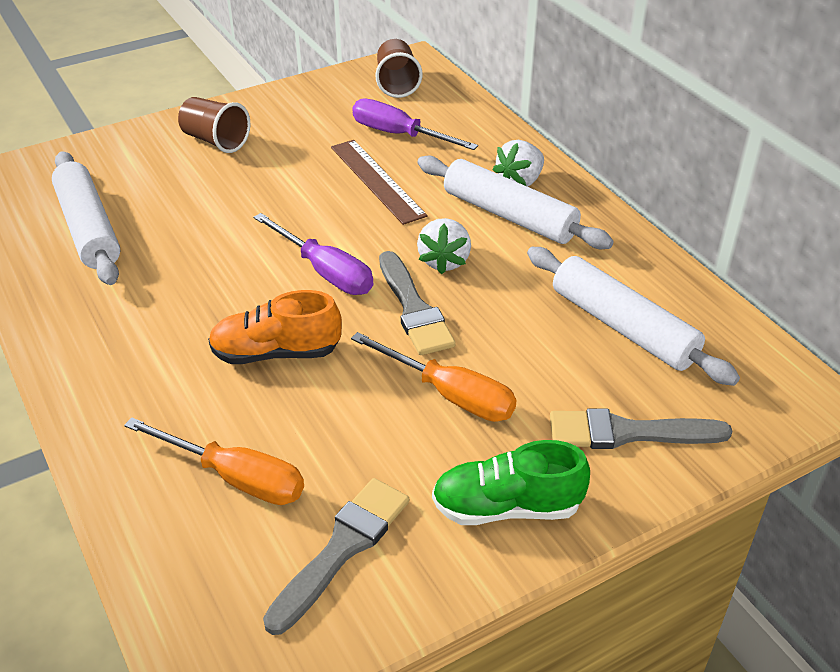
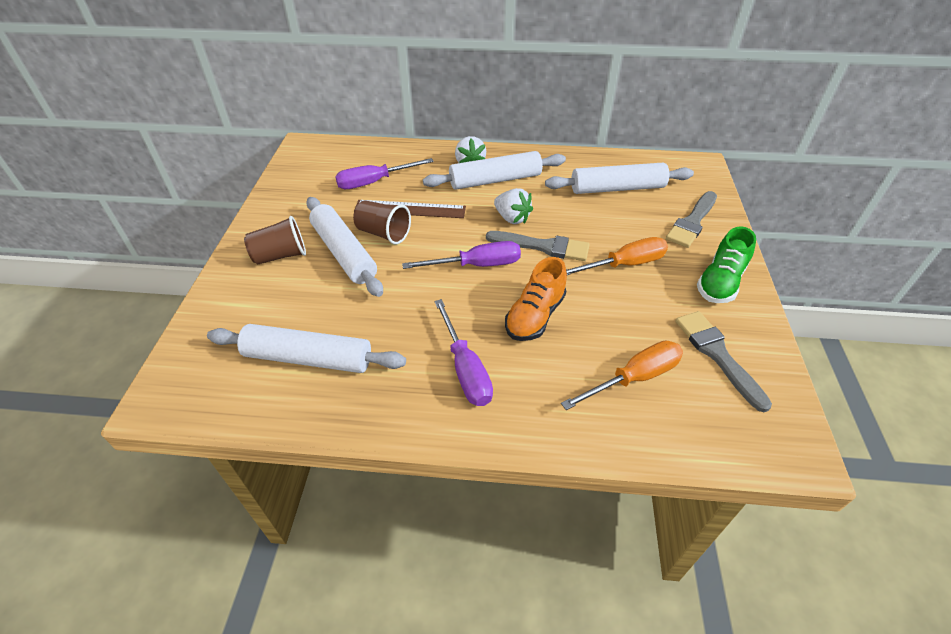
camera: 55 degrees left, 5 degrees up
(149, 335) = (465, 369): none -> purple screwdriver
(256, 175) = (344, 253): none -> white rolling pin
(397, 84) = (320, 160): brown cup -> brown cup (383, 233)

